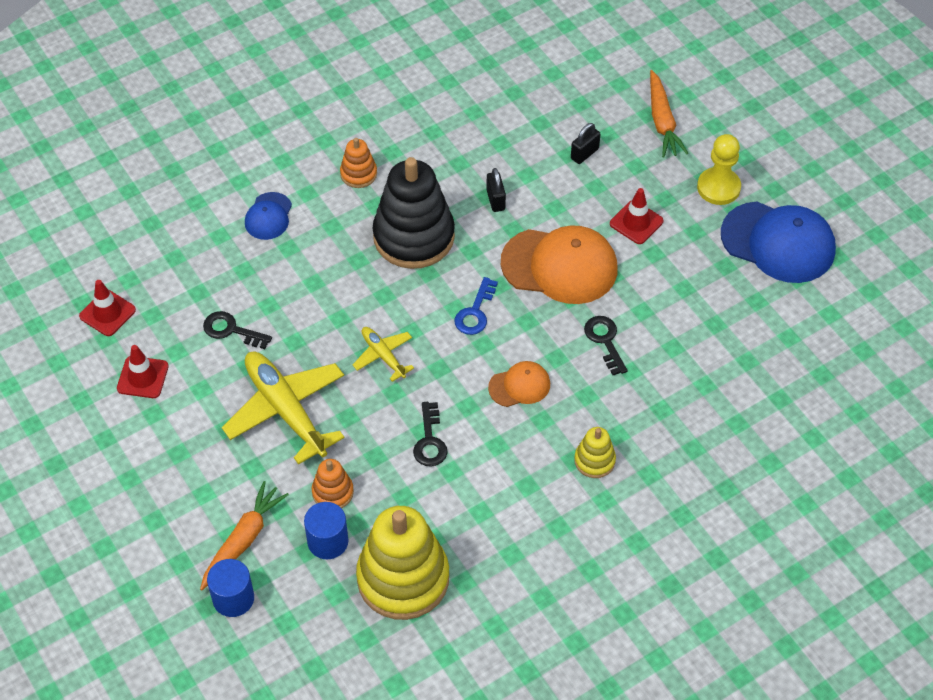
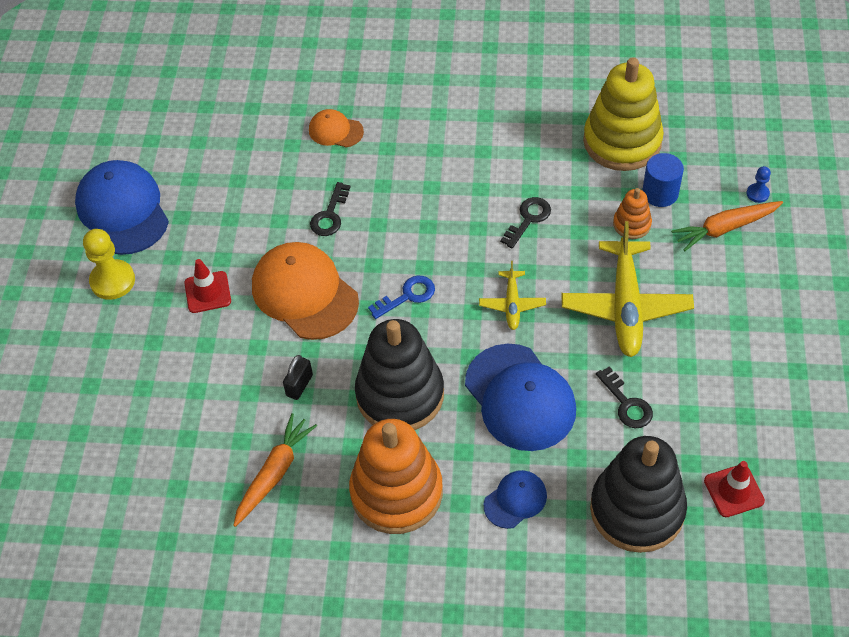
camera: 140 degrees left, 0 degrees up
(142, 377) = (734, 406): red traffic cone -> none
(174, 259) = (637, 509): none -> black stacking toy
(233, 598) = (757, 193): blue cylinder -> blue pawn
(319, 287) = (520, 397): none -> blue cap
(358, 174) = (396, 492): orange stacking toy -> orange stacking toy, size x2.15
(519, 386) = (425, 220): orange cap -> orange cap (335, 131)
(584, 154) = (182, 381): black padlock -> none
(594, 460) = (420, 140): yellow stacking toy -> none
(662, 121) = (86, 369): orange carrot -> orange carrot (274, 473)

